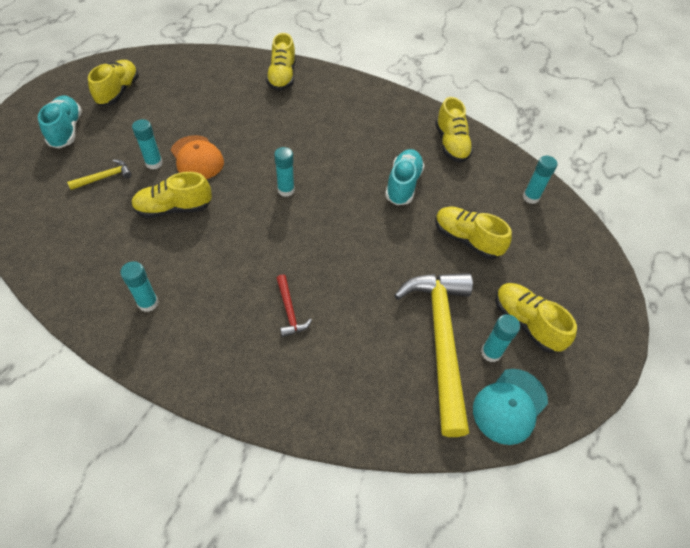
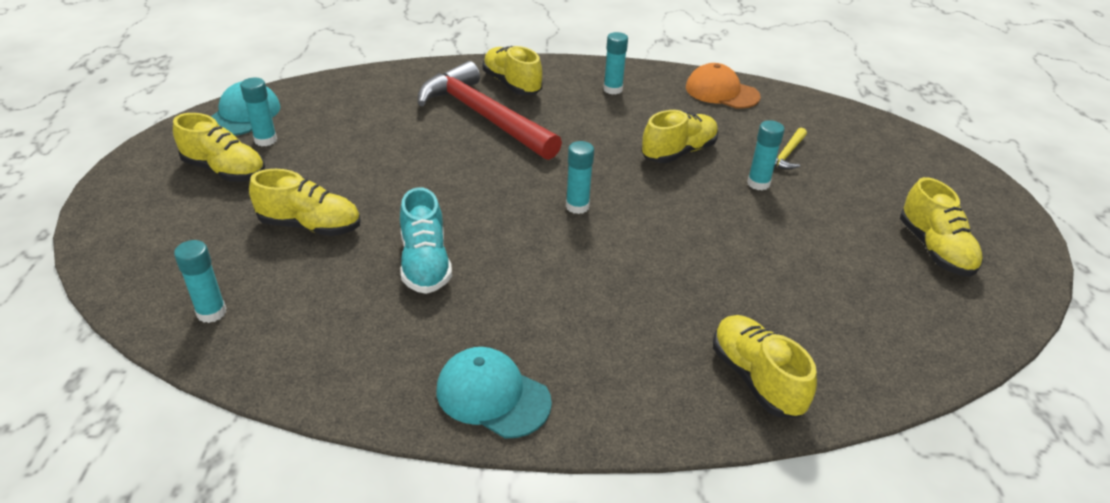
camera: 155 degrees right, 15 degrees down
(66, 130) = (902, 183): turquoise shoe -> none
(197, 158) = (720, 205): orange cap -> orange cap (721, 92)
(289, 311) = (484, 116): red hammer -> red hammer, size x2.44
(400, 110) = (492, 395): none -> turquoise cap
(441, 340) = (321, 136): yellow hammer -> none
(451, 144) = (369, 359): yellow shoe -> yellow shoe (512, 84)

